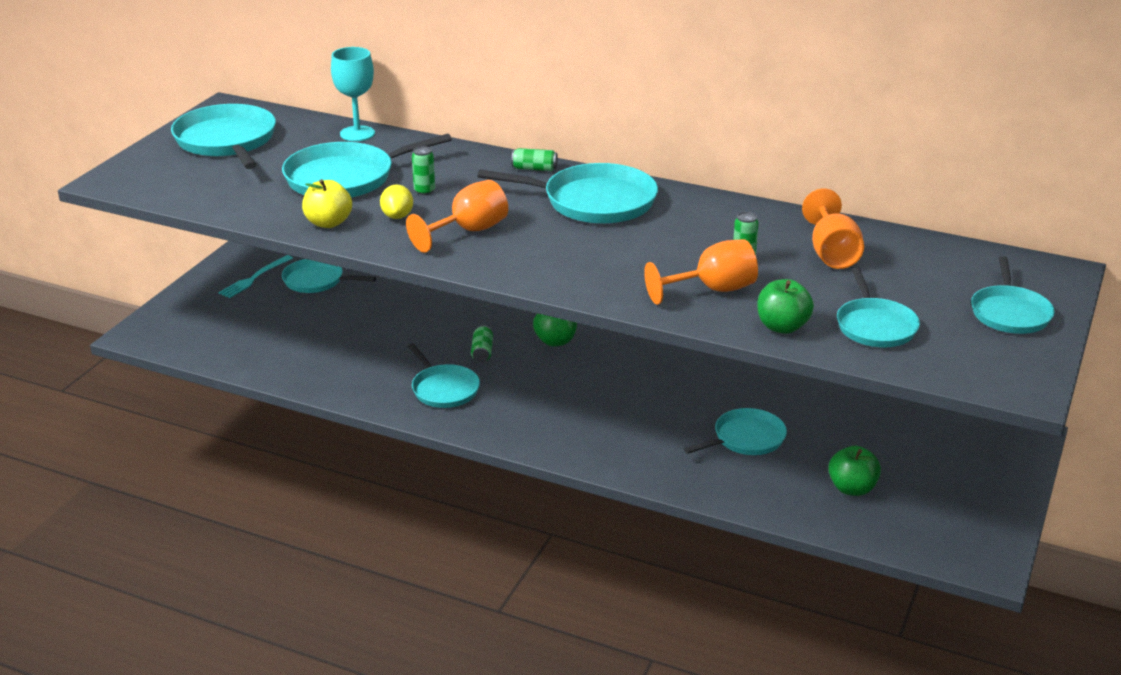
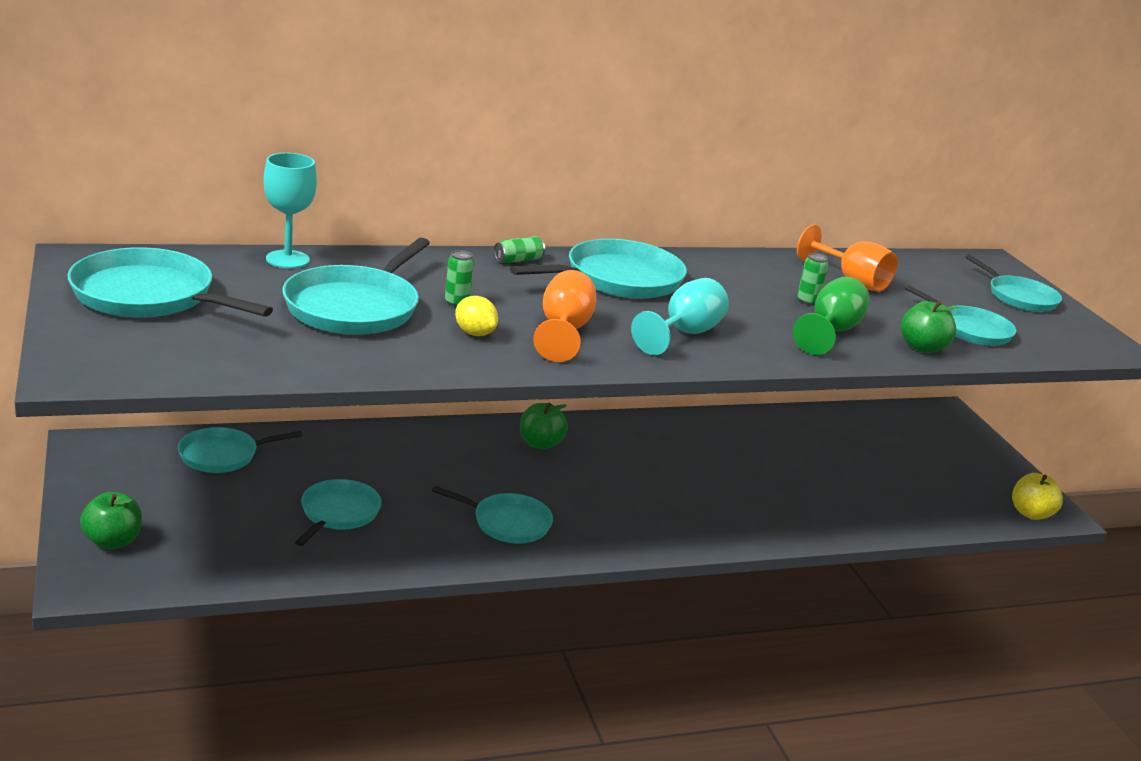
camera: 45 degrees left, 5 degrees down
(254, 278) = (144, 473): turquoise fork -> none
(328, 223) = (419, 357): yellow apple -> yellow apple (1030, 513)
(482, 352) = (492, 475): green can -> none
(567, 257) = (684, 334): none -> turquoise goblet
(712, 290) = (830, 332): orange goblet -> green goblet
(746, 438) = (795, 478): turquoise pan -> turquoise pan (338, 513)
(852, 488) = (912, 490): green apple -> green apple (113, 541)

